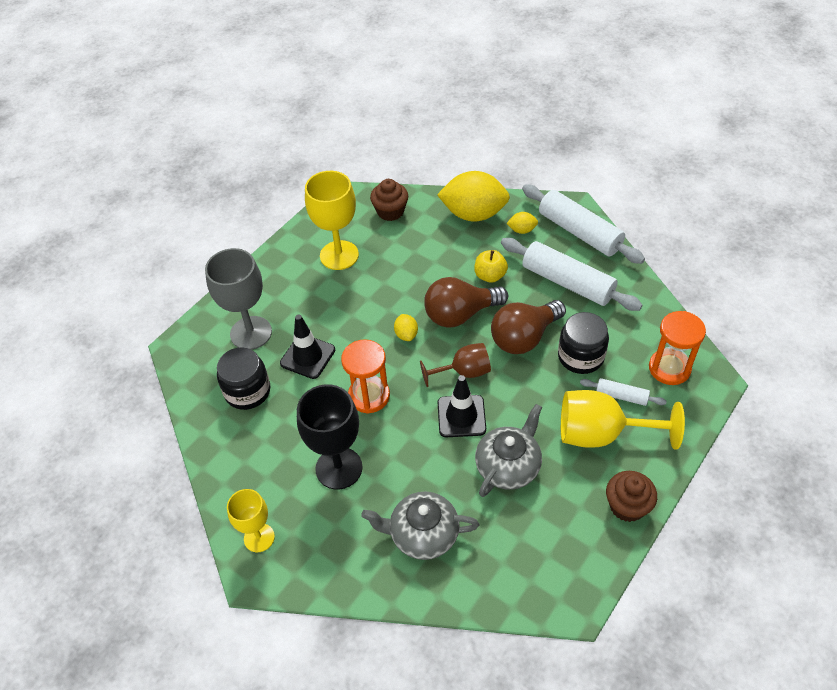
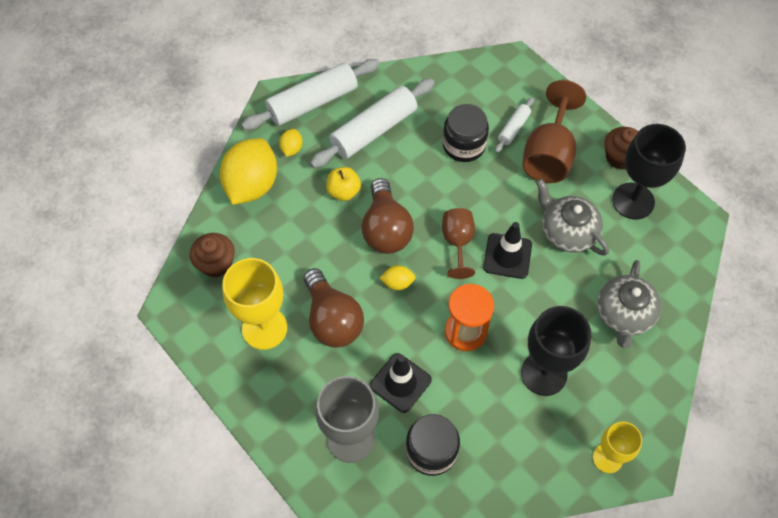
camera: 80 degrees left, 10 degrees up
(524, 337) = (430, 183): brown light bulb -> brown light bulb (332, 319)
(571, 527) = (633, 201): none -> black goblet
(601, 434) = (549, 154): yellow goblet -> brown goblet
(669, 368) = (493, 86): orange hourglass -> none

